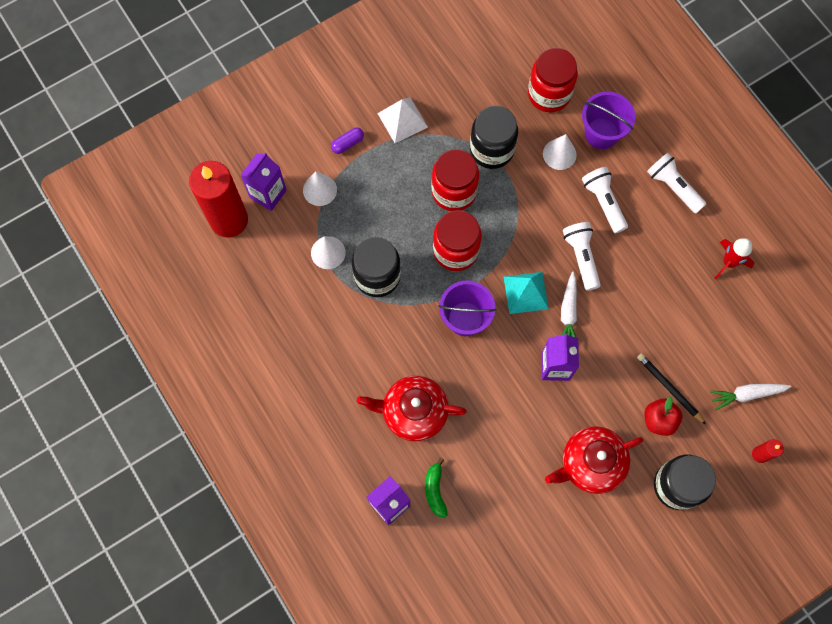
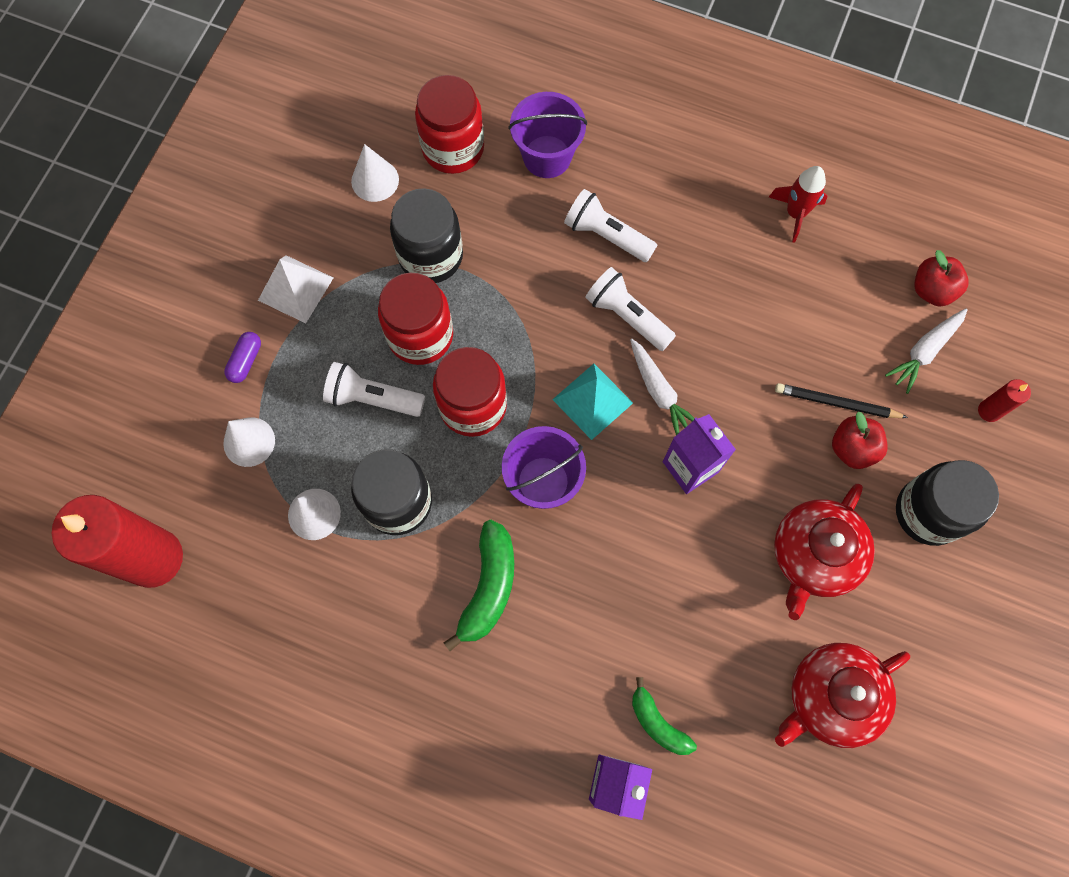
camera: 35 degrees left, 0 degrees up
(268, 194) = (184, 490): purple carton -> none
(394, 355) = (488, 587): none -> green banana
(413, 411) = (561, 642): red teapot -> red teapot (831, 697)
(559, 154) = (515, 211): white cone -> white cone (375, 180)
(673, 187) = (672, 167): white flashlight -> white flashlight (373, 398)
(780, 362) = (932, 290): none -> red apple

